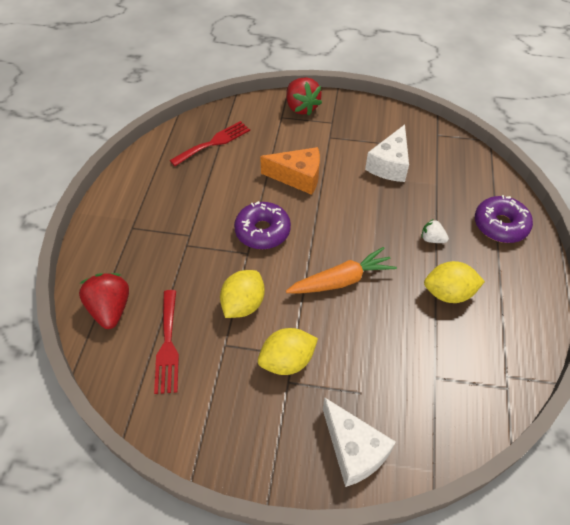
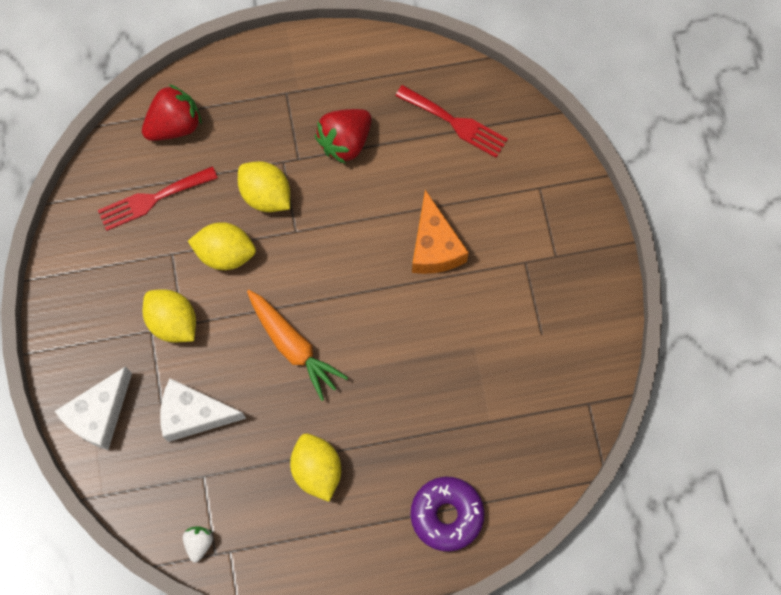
camera: 70 degrees right, 20 degrees up
(208, 263) = (266, 195): none -> yellow lemon
(262, 231) = (332, 236): purple donut -> none
(301, 107) = (569, 207): red strawberry -> red strawberry (345, 141)
(389, 165) = (502, 353): white cheese -> white cheese (194, 414)
(432, 239) = (392, 435): white strawberry -> white strawberry (199, 543)

